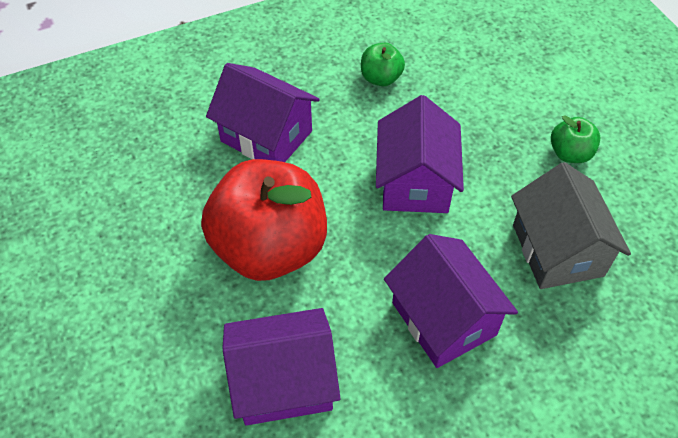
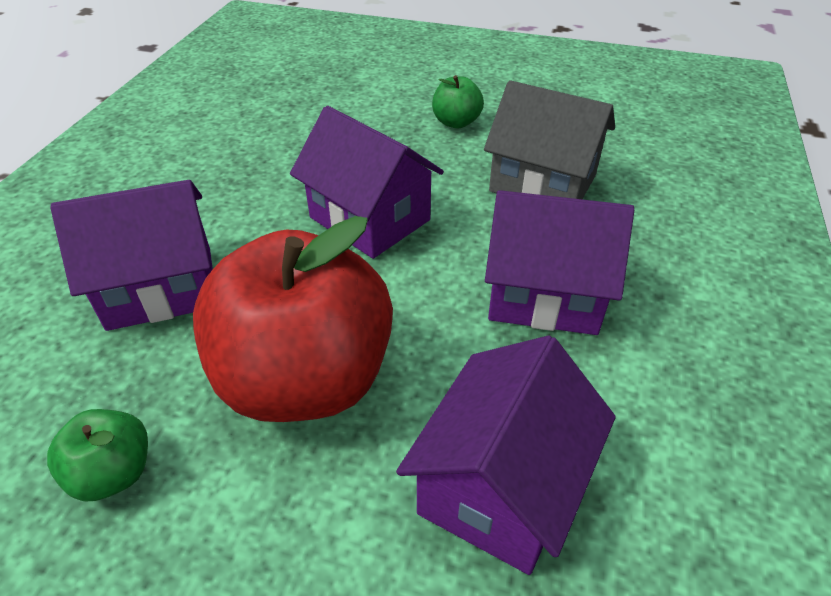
camera: 50 degrees left, 10 degrees down
(381, 78) = (225, 168): green apple -> green apple (114, 473)

